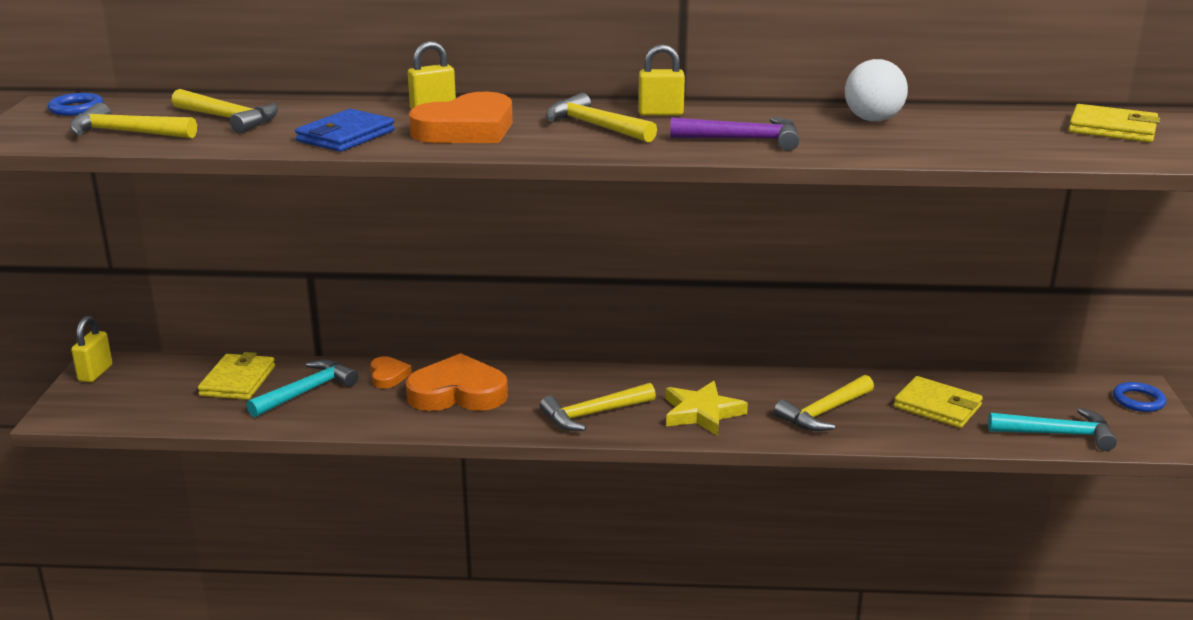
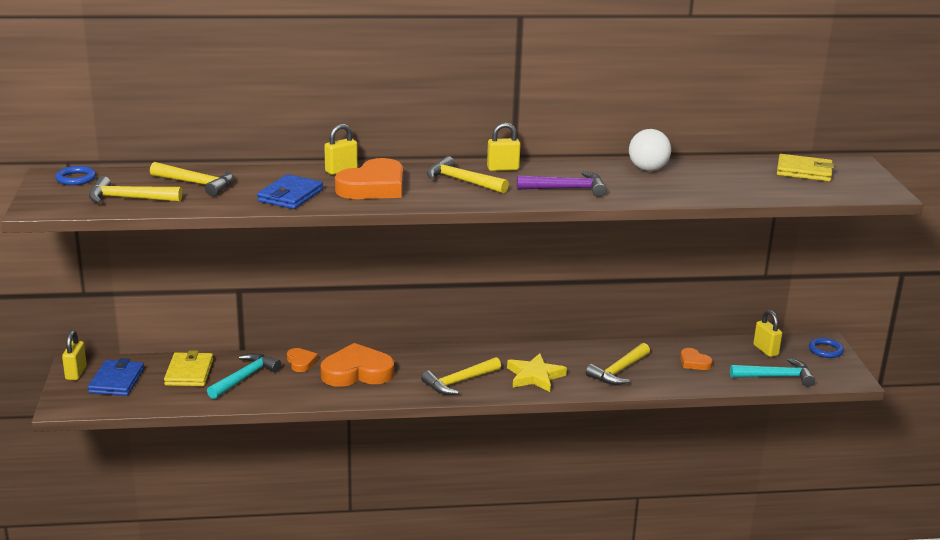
camera: 10 degrees left, 0 degrees up
(141, 386) = (116, 381): none -> blue wallet
(937, 406) = (694, 362): yellow wallet -> orange heart
(1047, 395) = (765, 350): none -> yellow padlock

